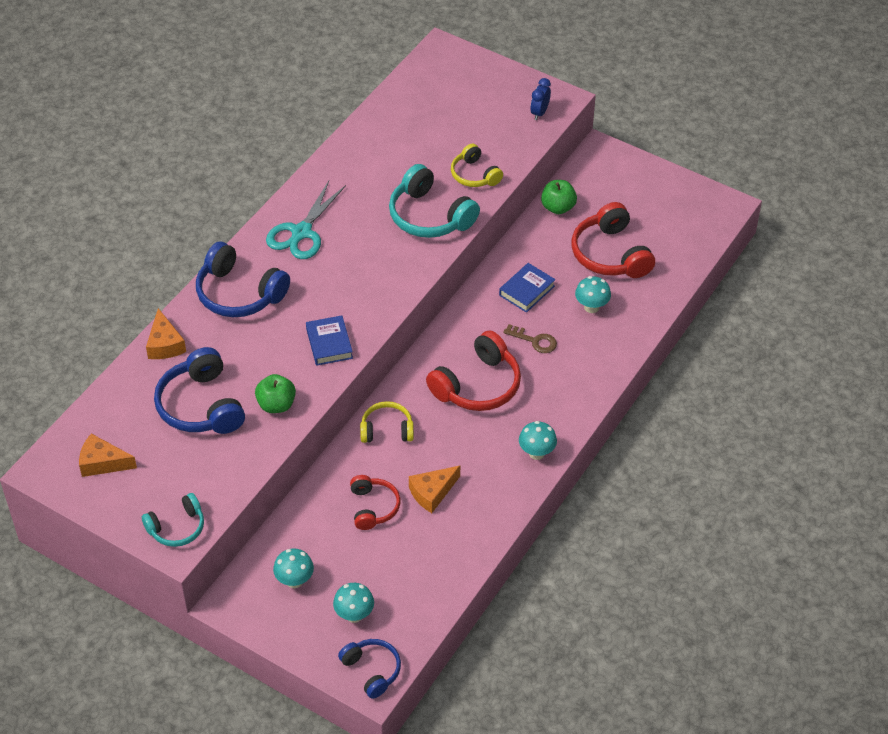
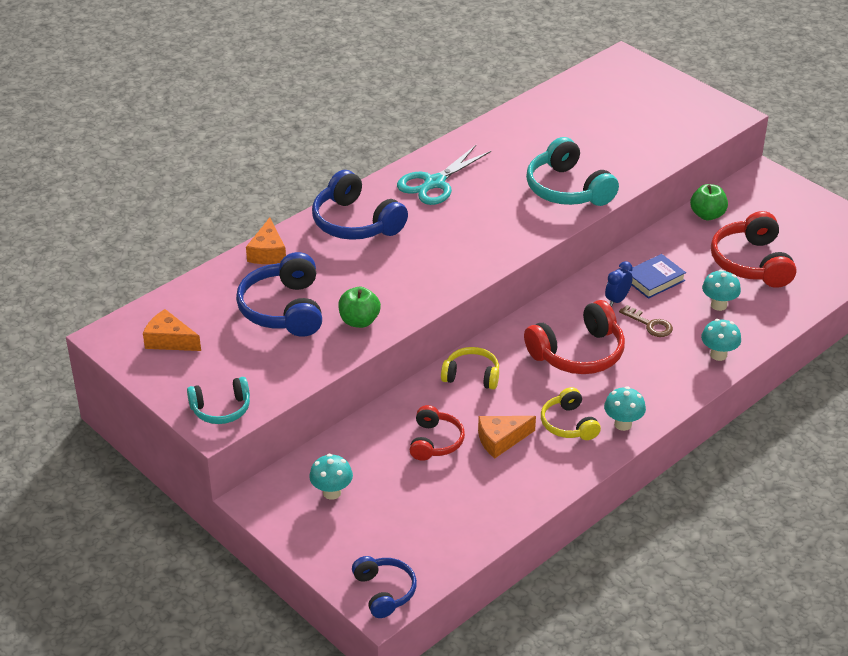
camera: 15 degrees right, 10 degrees down
(329, 343) = (430, 278): blue book -> none
(354, 615) = (383, 536): turquoise mushroom -> turquoise mushroom (718, 355)
(474, 175) = (624, 162): yellow headphones -> yellow headphones (568, 424)
(539, 113) = (706, 122): blue clock -> blue clock (617, 300)

